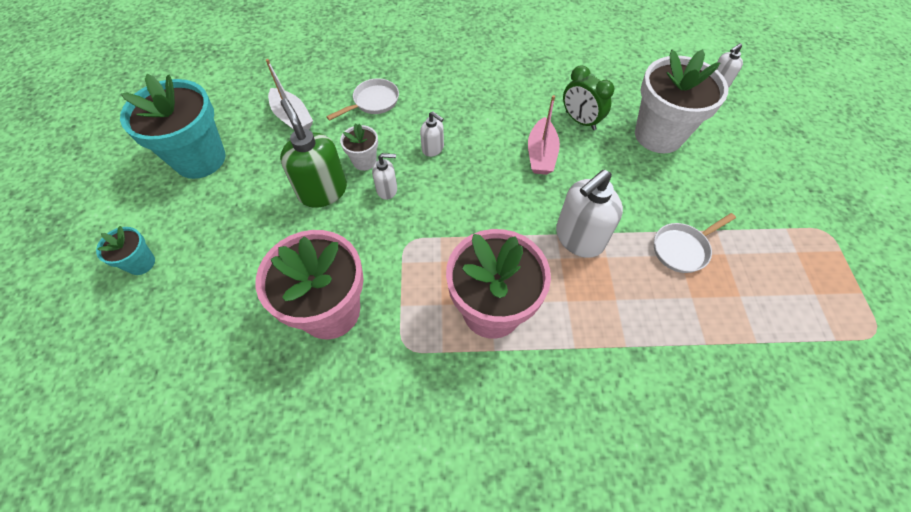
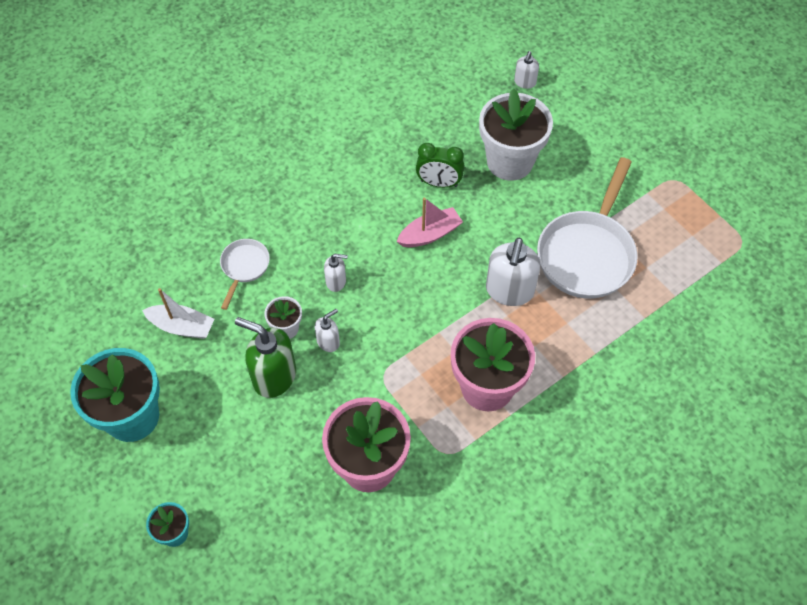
camera: 35 degrees left, 0 degrees up
(541, 154) = (430, 234): pink boat -> pink boat turned 90 degrees counterclockwise
(682, 249) = (587, 253): white pan -> white pan, size x2.00

